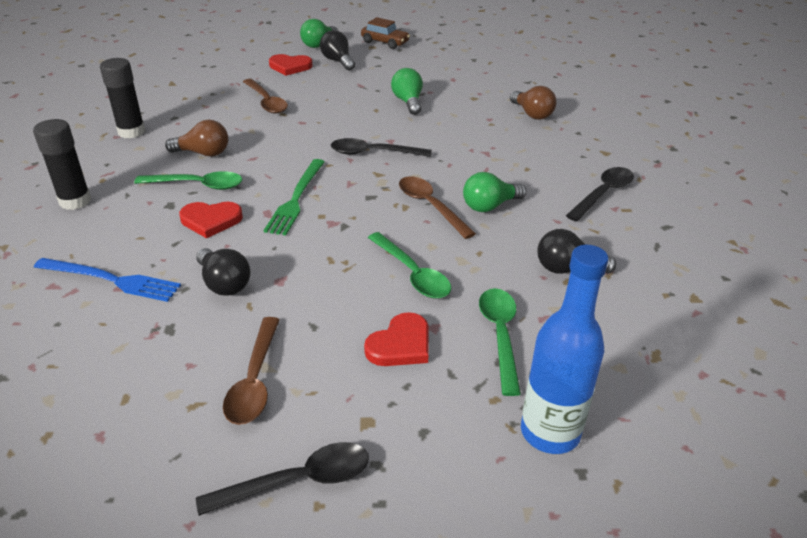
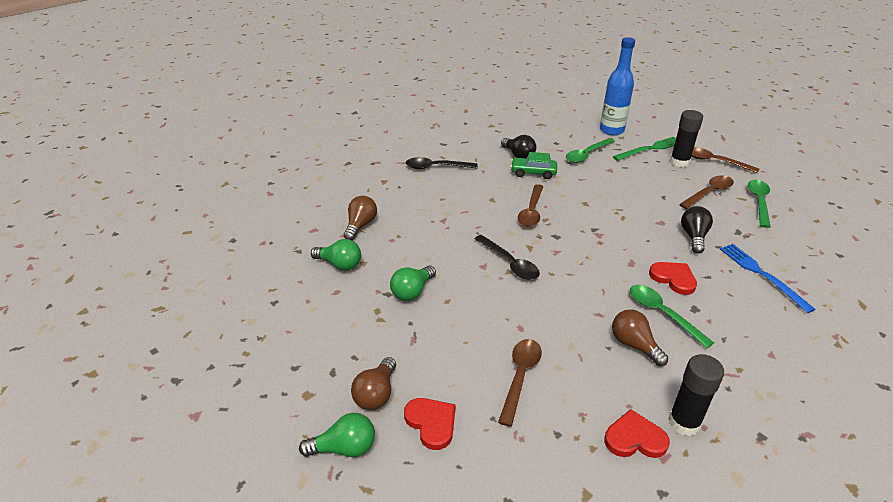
camera: 130 degrees left, 0 degrees up
(75, 201) = (770, 357): black glue stick -> black glue stick (679, 162)
(296, 199) = (603, 261): green fork -> green fork (650, 149)
(298, 481) = (715, 161): black spoon -> brown spoon
(338, 61) = (376, 394): black light bulb -> brown light bulb
(385, 42) = (284, 392): brown car -> none
(400, 344) = (632, 172): red heart -> red heart (634, 438)
(412, 274) = (590, 190): green spoon -> green spoon (759, 202)
(490, 206) = (501, 194): green light bulb -> green light bulb (340, 264)
(508, 254) = (533, 173): none -> green car

